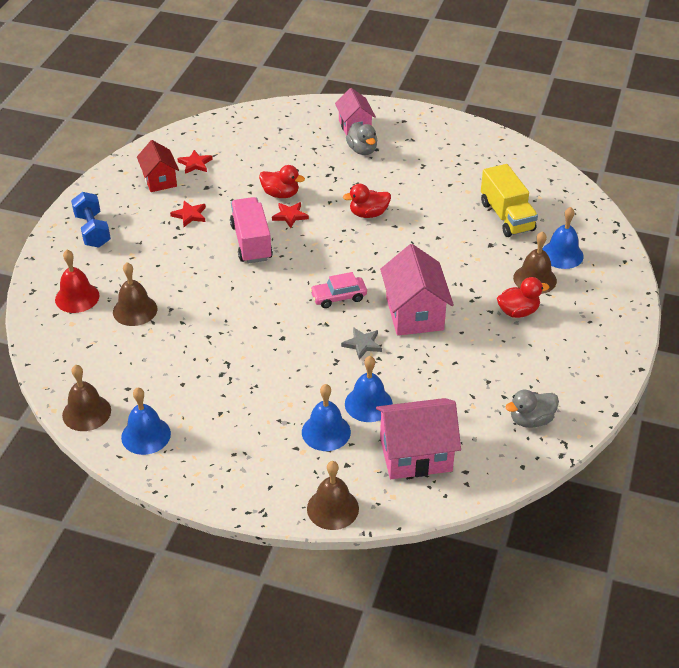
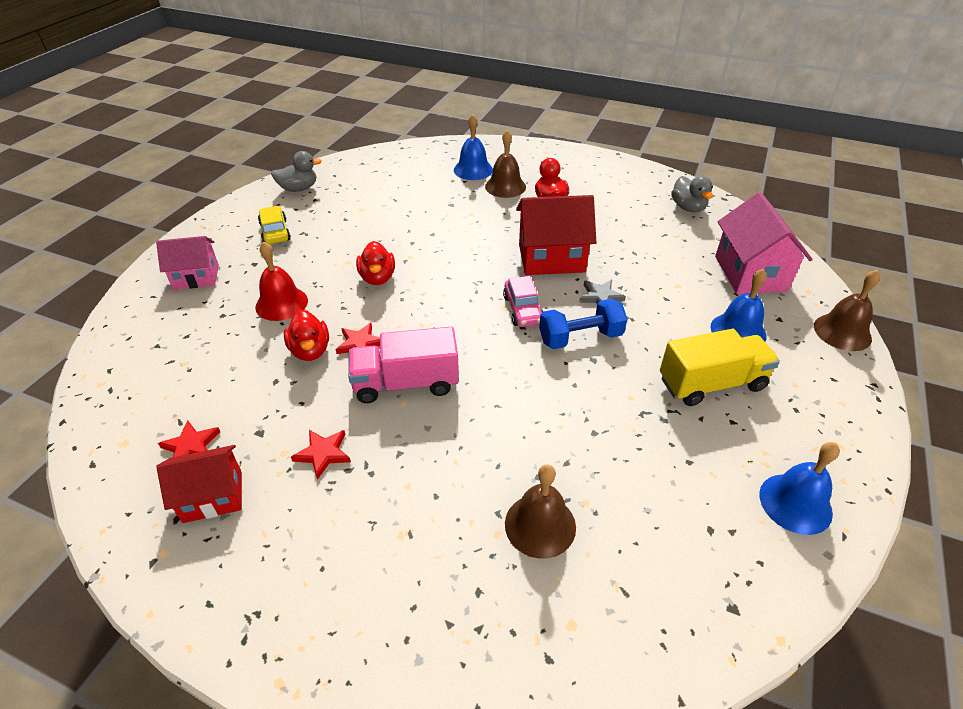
camera: 85 degrees left, 0 degrees up
(77, 297) = (504, 620): red bell -> red bell (281, 303)
(86, 412) = (773, 586): brown bell -> none
(93, 230) = (320, 603): blue dumbbell -> blue dumbbell (580, 338)
(280, 194) = (310, 350): red duck -> red duck turned 135 degrees clockwise
(362, 150) = (250, 274): grey duck -> grey duck (299, 189)
(368, 404) = (689, 298): blue bell -> none
(414, 313) = (551, 258): pink house -> red house
(421, 151) = (275, 232): none -> yellow car
(506, 216) = (410, 191): yellow truck -> yellow truck (711, 383)

